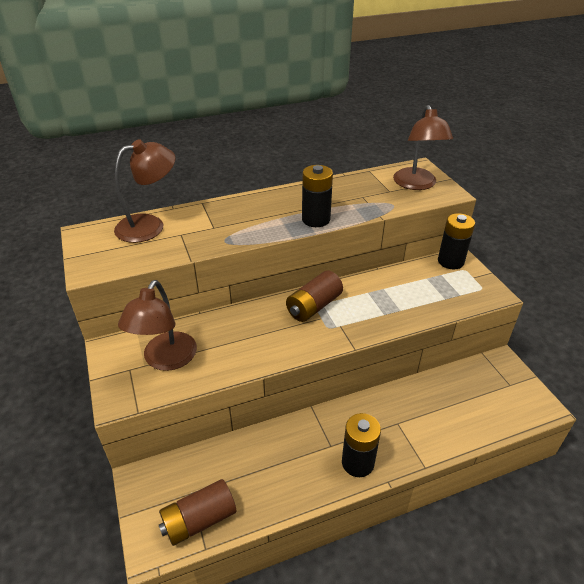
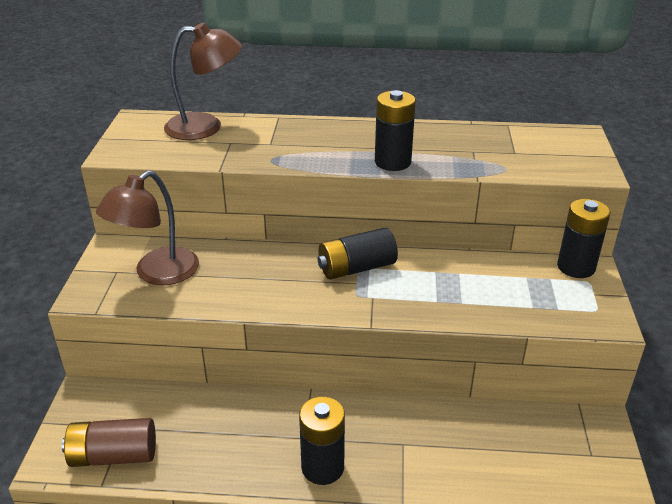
camera: 25 degrees right, 5 degrees down
(314, 306) = (356, 268): brown battery -> black battery
(417, 184) = (558, 153): brown lamp -> none

